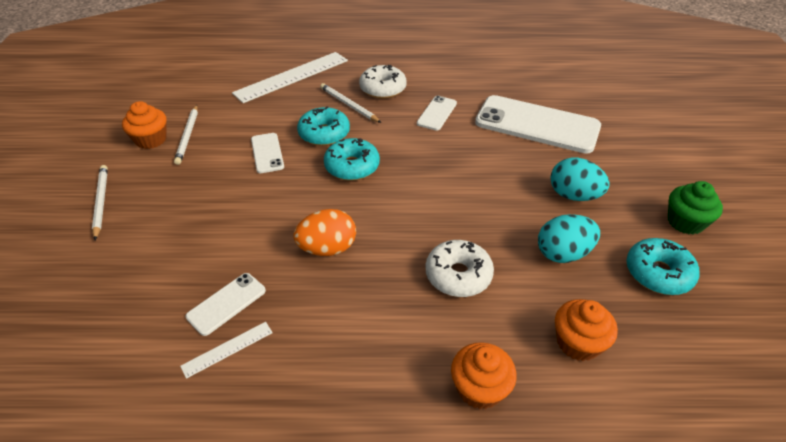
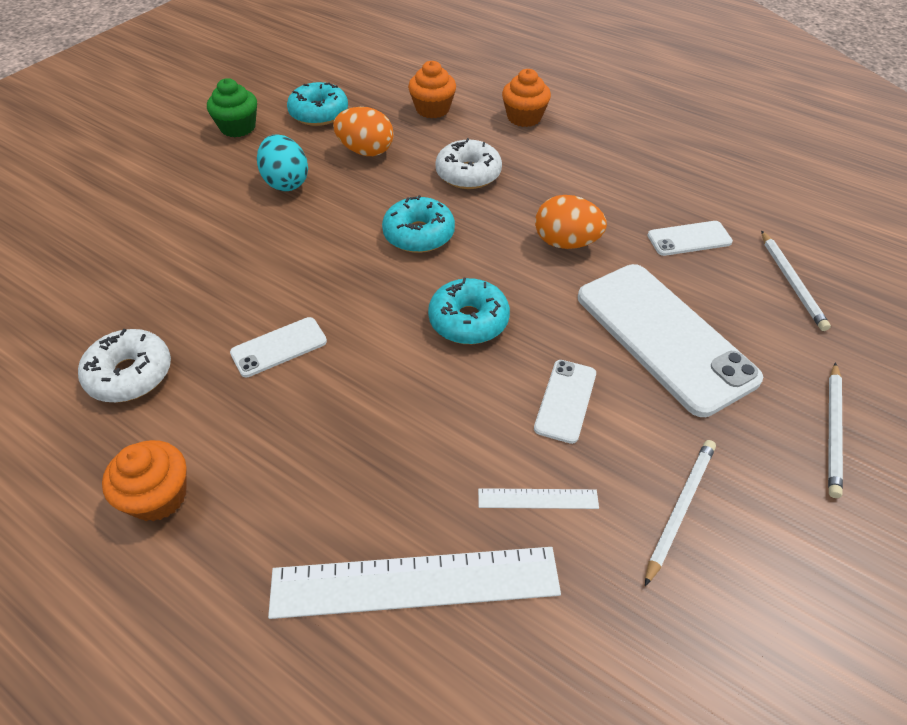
camera: 145 degrees left, 5 degrees up
(151, 140) = (748, 535): orange cupcake -> orange cupcake (158, 496)
(227, 349) = (698, 207): white ruler -> white ruler (538, 499)
(324, 134) = (462, 394): turquoise donut -> turquoise donut (419, 234)
(348, 105) = (380, 435): white pencil -> white pencil (791, 282)
(383, 89) = (294, 443): white donut -> white donut (130, 374)
(537, 125) = (193, 265): white phone -> white phone (664, 336)
(563, 253) = (366, 151): turquoise egg -> orange egg

